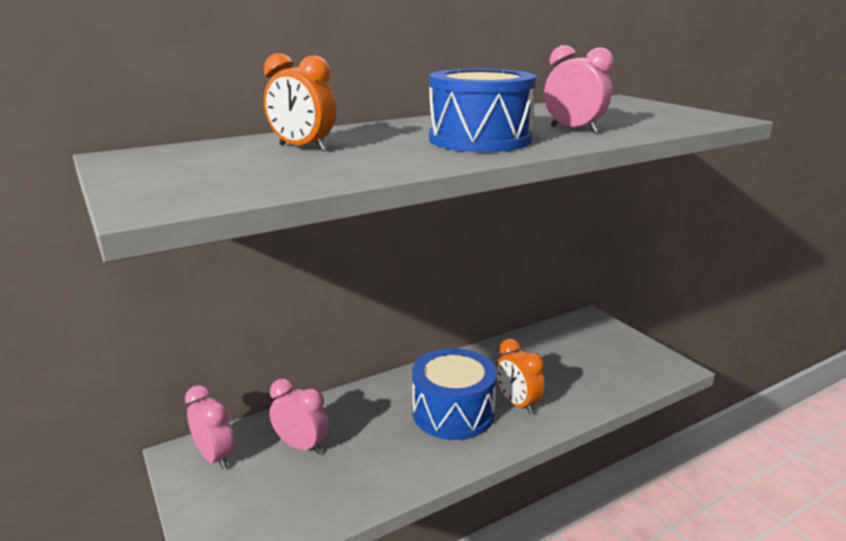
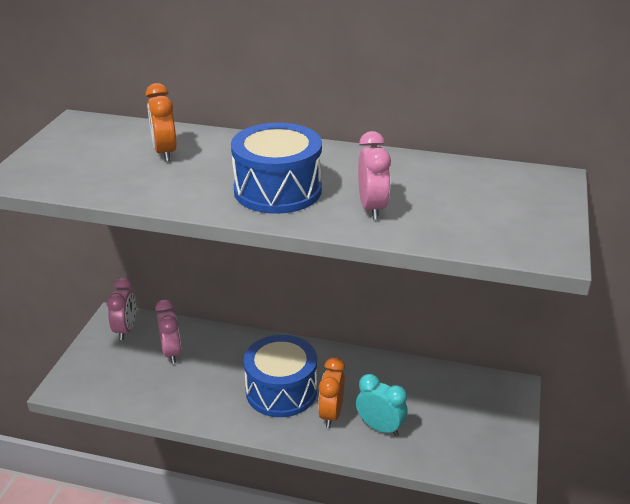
camera: 45 degrees right, 10 degrees up
(563, 390) = (380, 427): none -> turquoise clock

